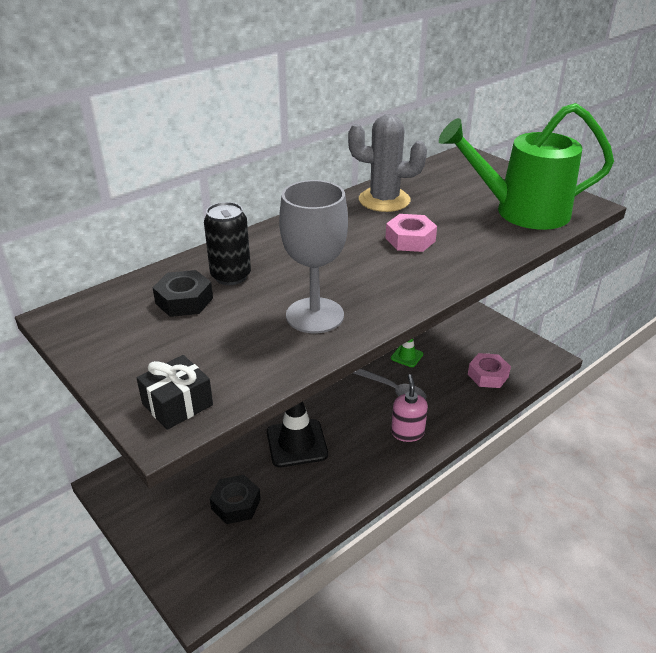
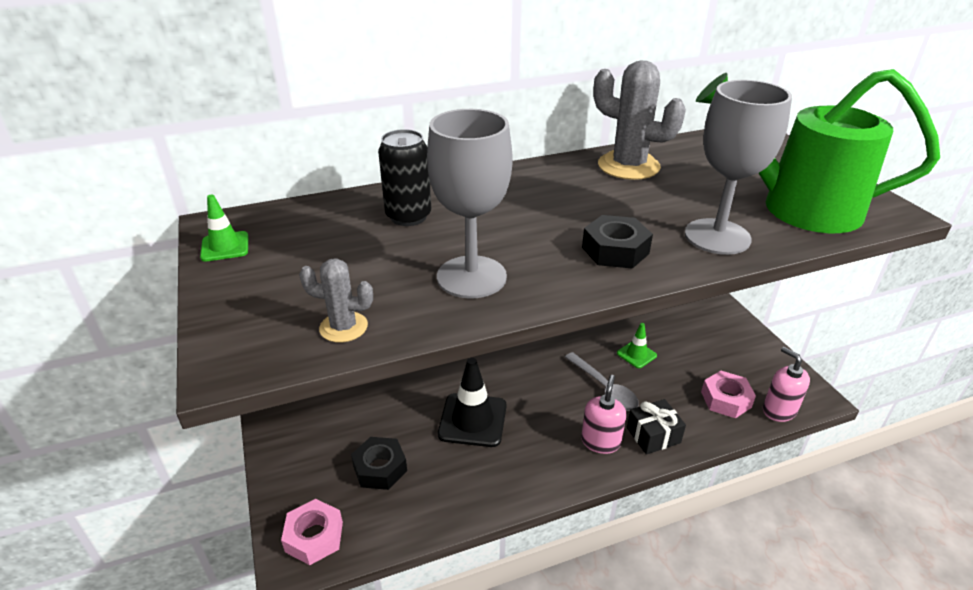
camera: 20 degrees right, 0 degrees up
(84, 335) = (225, 247): none -> green traffic cone
(177, 404) = (261, 341): black gift -> black gift (653, 435)
(184, 301) = (344, 232): black nut -> black nut (615, 250)
(238, 377) = (343, 327): none -> grey cactus
(410, 239) = (635, 214): pink nut -> pink nut (314, 537)
(478, 246) = (717, 236): none -> grey goblet
(528, 374) = (779, 410): none -> pink soap dispenser

